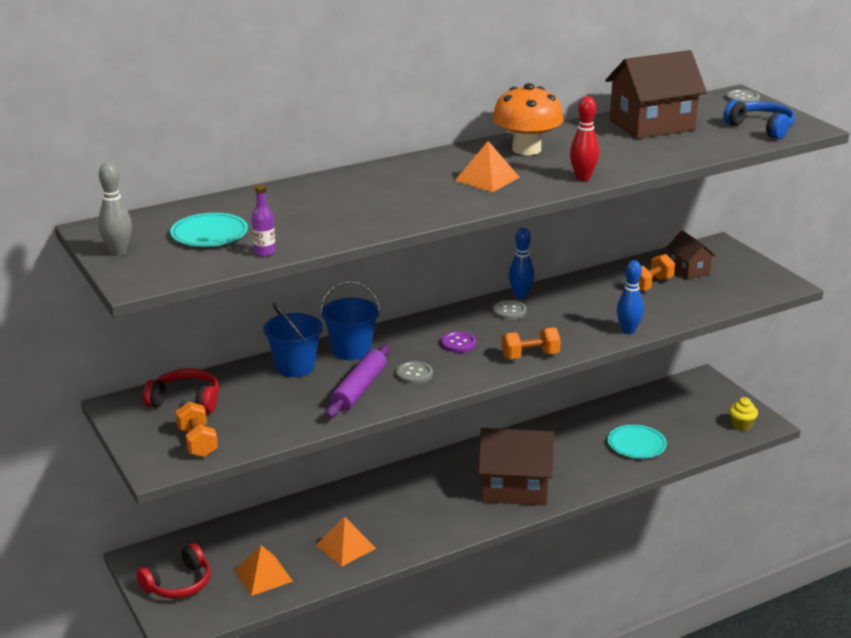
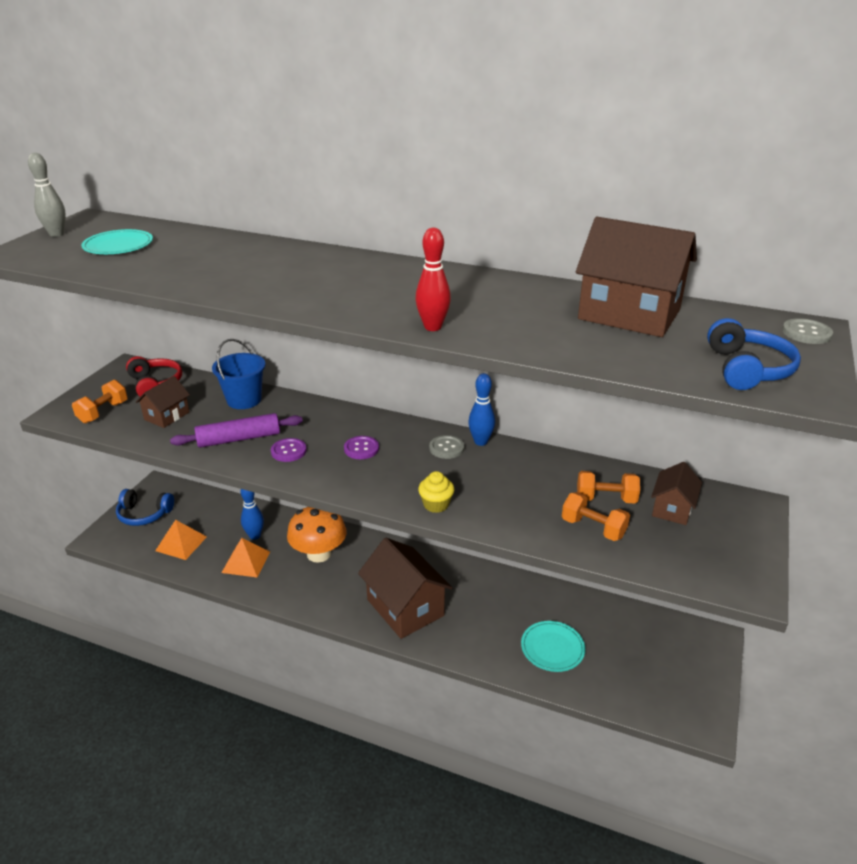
camera: 50 degrees right, 5 degrees up
(179, 584) = (144, 514): red headphones -> blue headphones
(261, 412) = (167, 416): none -> brown house
(264, 252) = (101, 270): purple bottle -> none
(351, 350) = (294, 410): blue bucket -> none
(414, 374) = (288, 451): grey button -> purple button
(487, 179) = (363, 292): orange pyramid -> none
(526, 149) = (459, 285): orange mushroom -> orange mushroom (319, 554)
(530, 356) = (384, 491): orange dumbbell -> orange dumbbell (593, 528)
(628, 331) = (499, 525): blue bowling pin -> blue bowling pin (255, 536)
(741, 425) = (678, 707): yellow cupcake -> yellow cupcake (436, 504)

